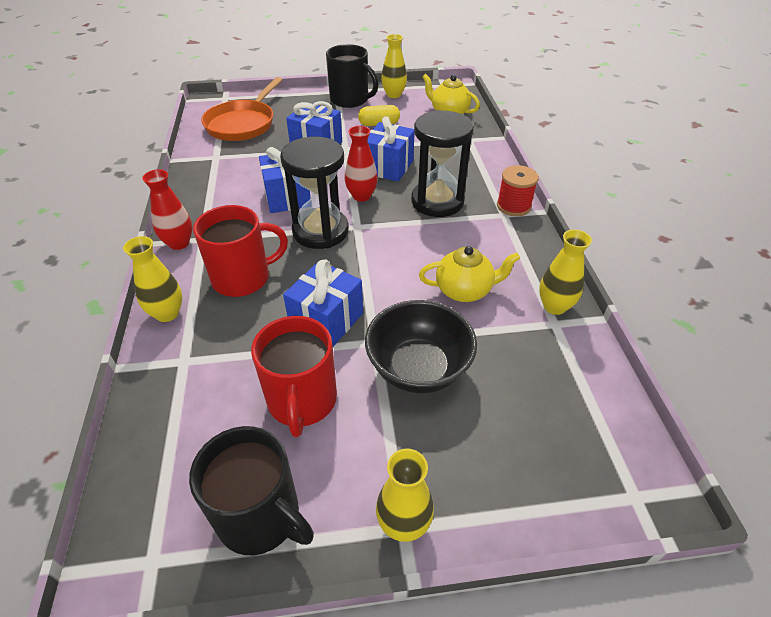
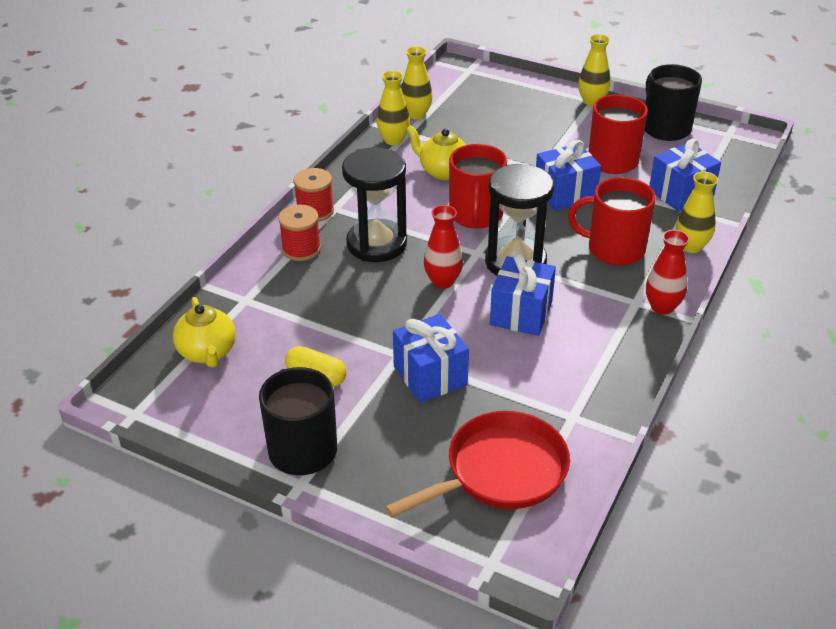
camera: 145 degrees left, 5 degrees down
(243, 124) = (499, 471): orange pan -> red pan
(388, 167) = (378, 304): blue gift -> blue gift (681, 193)
(389, 258) = (476, 215): none -> red mug
(393, 95) = (229, 428): yellow vase -> yellow vase (416, 114)
(418, 369) = (525, 146): black bowl -> none
(481, 177) = (301, 249): none -> red spool

